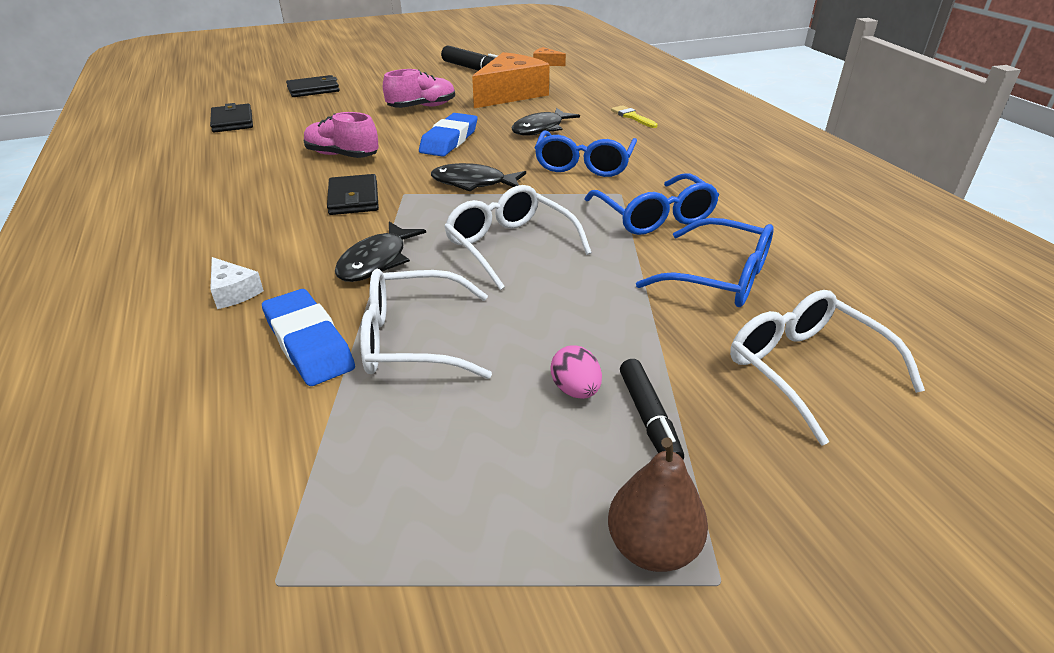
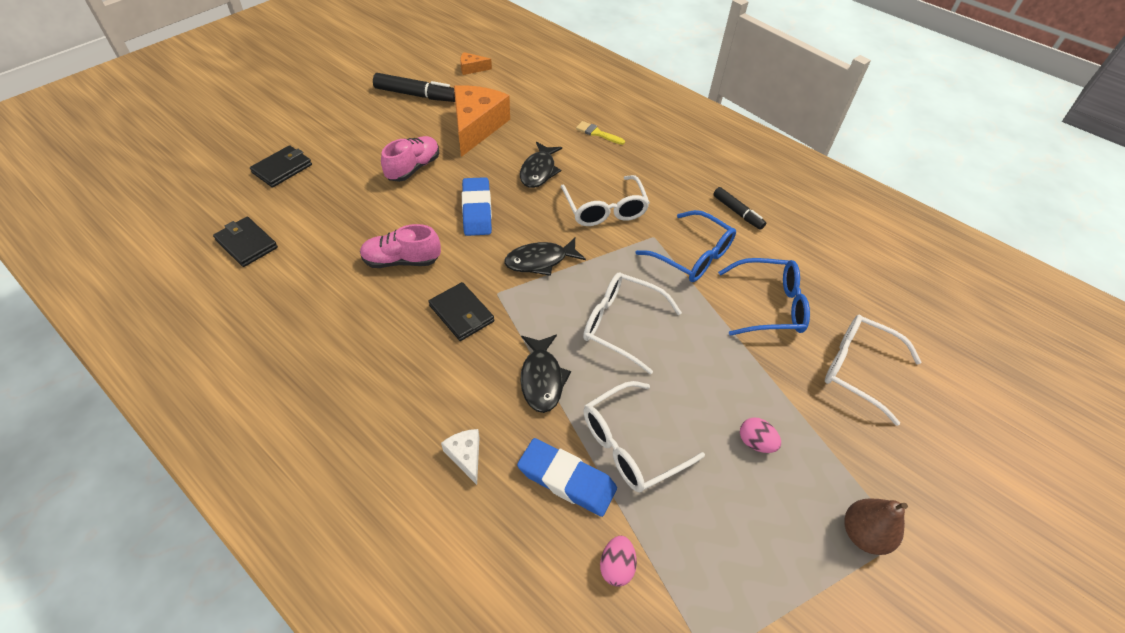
camera: 30 degrees left, 15 degrees up
(233, 292) = (465, 456): white cheese -> white cheese turned 135 degrees counterclockwise
(274, 436) = (616, 566): none -> pink egg
(584, 165) = (605, 210): blue glasses -> white glasses
(648, 418) = (806, 445): black marker -> black marker (737, 212)

